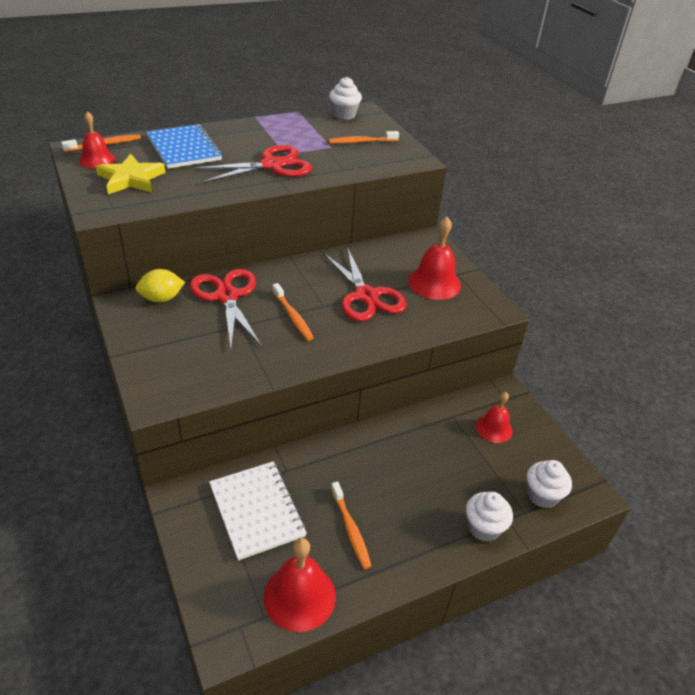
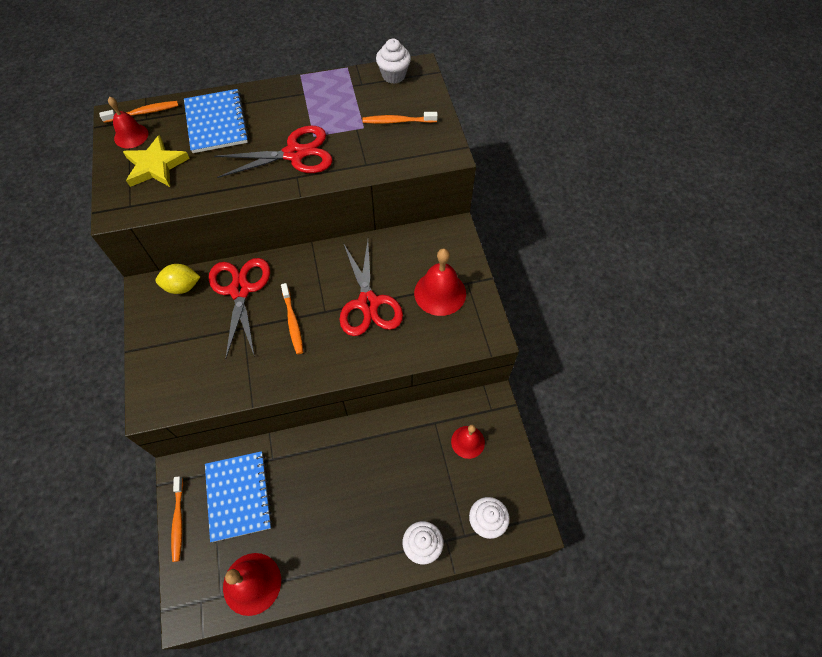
camera: 15 degrees right, 20 degrees up
(256, 510) = (238, 496): white notebook -> blue notebook
(350, 529) = (309, 527): orange toothbrush -> orange toothbrush (178, 521)

